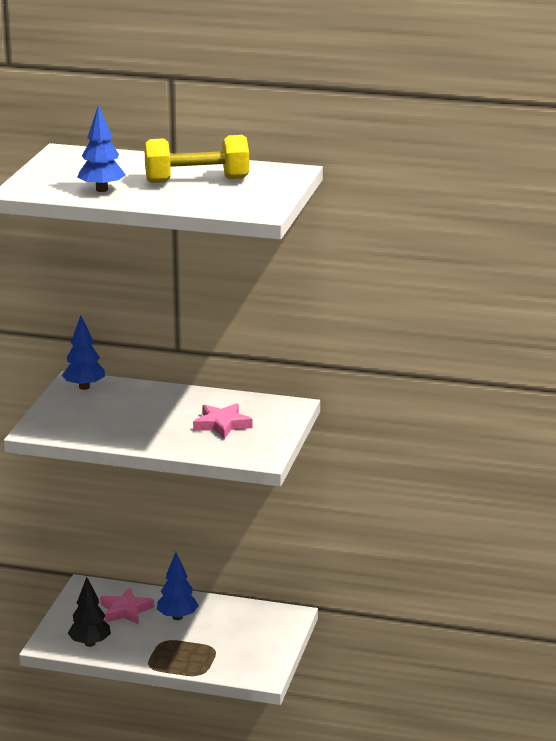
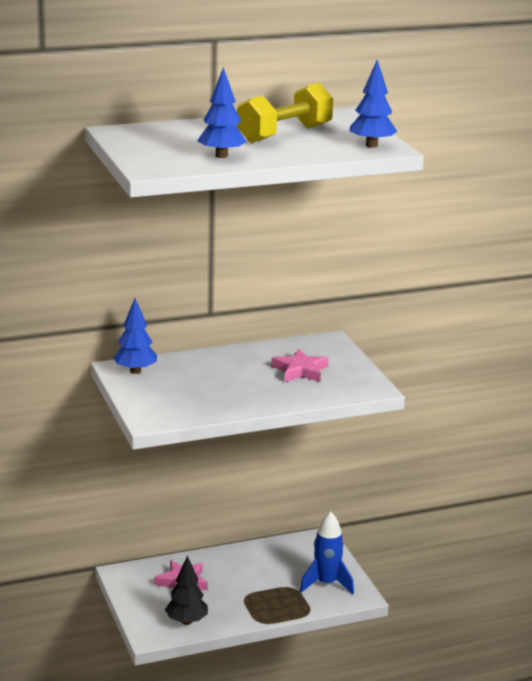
camera: 35 degrees left, 0 degrees up
(177, 617) = (232, 572): blue tree -> blue tree (371, 145)
(247, 655) = (326, 584): none -> blue rocket

